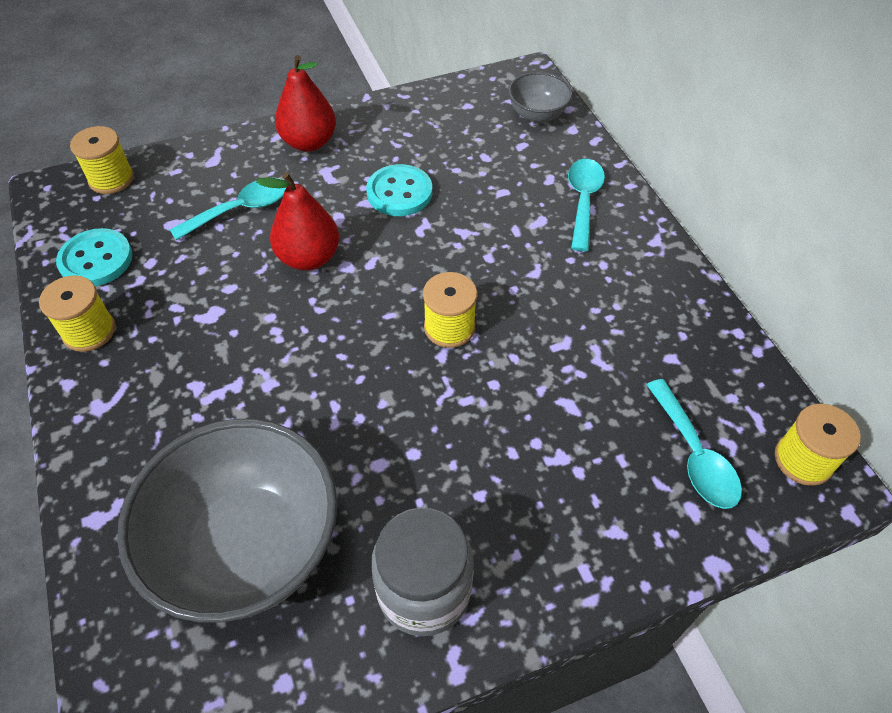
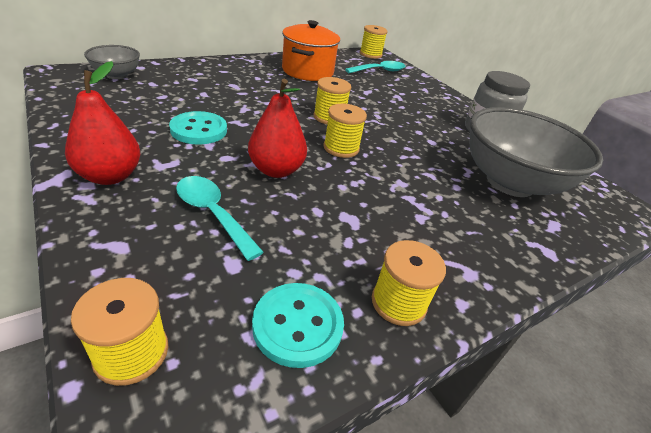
camera: 105 degrees left, 15 degrees down
(357, 329) = (341, 148): none -> yellow spool
(583, 201) = (216, 72): turquoise spoon -> none
(634, 318) = (307, 71): none -> orange pot

